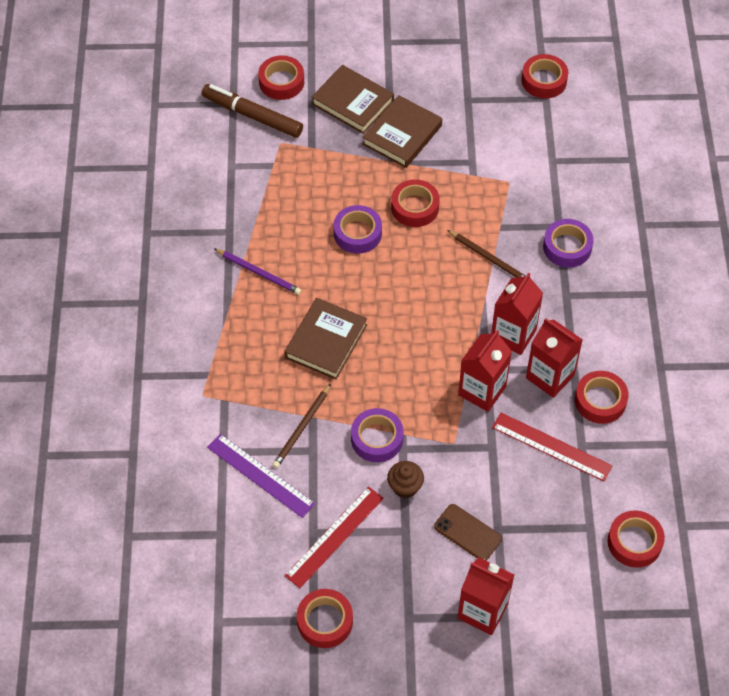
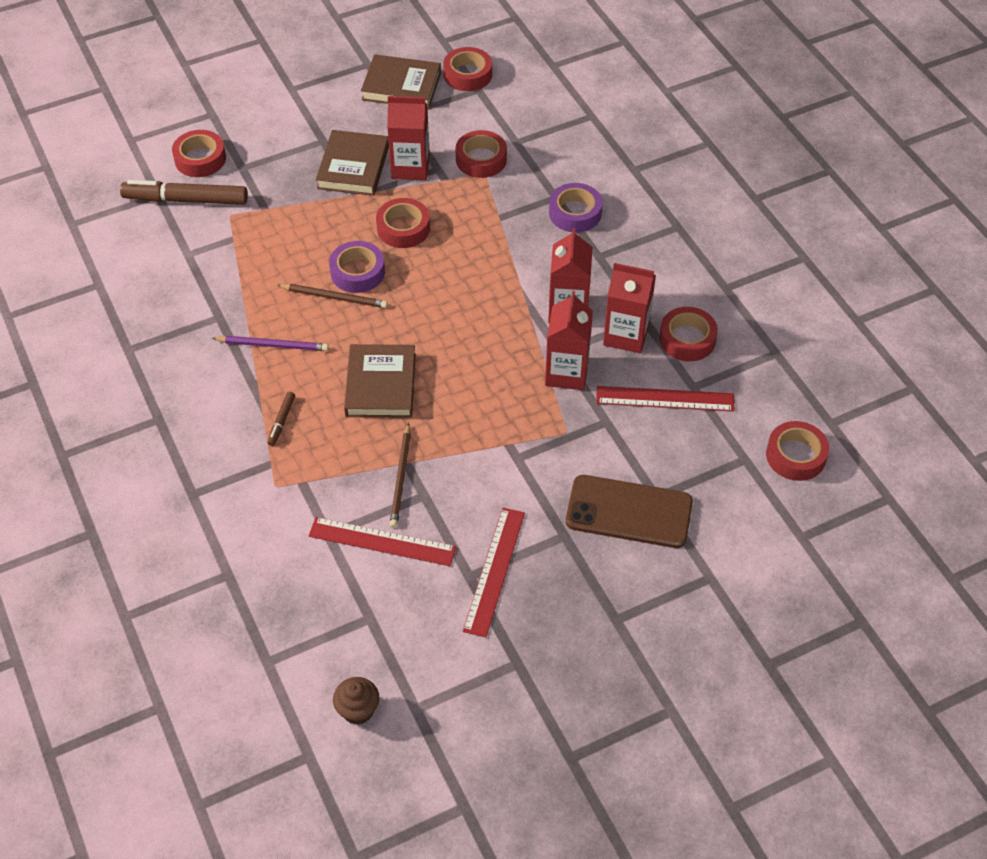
camera: 25 degrees left, 5 degrees down
(233, 342) = (281, 421): none -> brown marker
(260, 475) = (382, 542): purple ruler -> red ruler
(325, 621) = (531, 659): red tape -> red tape (481, 159)
(353, 102) = (286, 154): brown book -> brown book (401, 86)
(377, 439) = (485, 458): purple tape -> none
(405, 487) = (540, 493): brown cupcake -> brown cupcake (358, 710)
(467, 533) = (629, 512): brown phone -> brown phone, size x1.67
(482, 611) = (687, 581): red carton -> red carton (410, 167)
(489, 258) = (505, 249): brown pencil -> brown pencil (334, 297)

